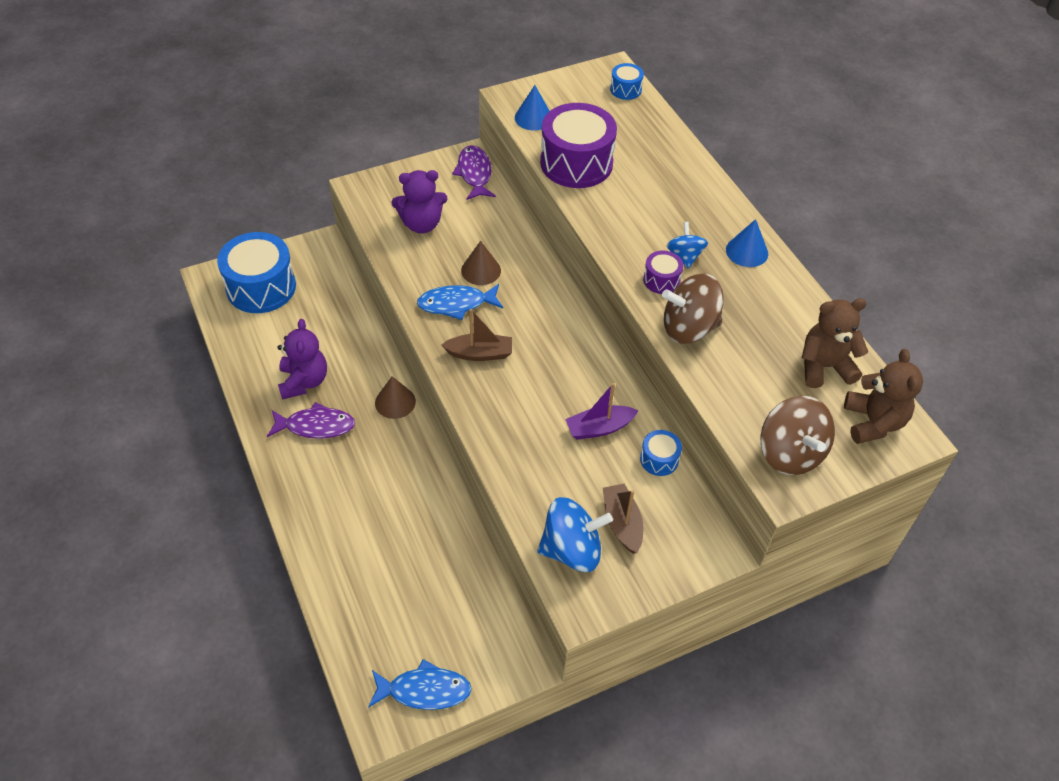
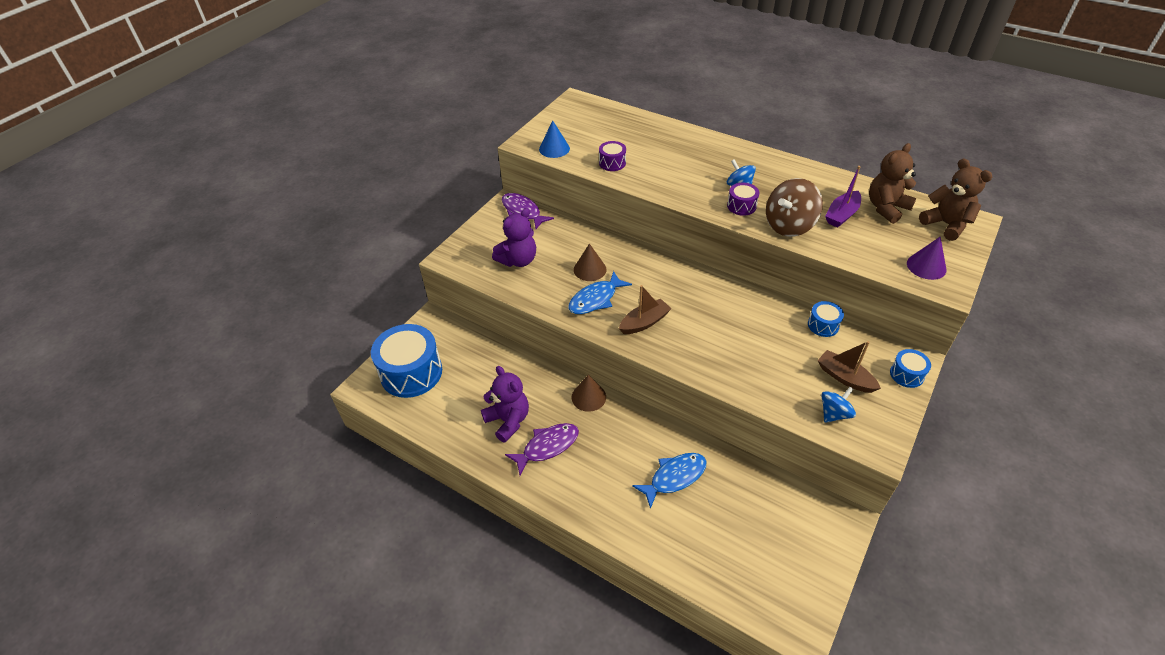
camera: 30 degrees left, 5 degrees down
(424, 690) = (804, 583): blue fish -> blue fish (674, 477)
(572, 550) = (834, 413): blue spinning top -> blue spinning top, size x0.59
(576, 163) = (612, 163): purple drum -> purple drum, size x0.46
(599, 428) = (768, 327): purple boat -> purple boat (841, 215)
(625, 89) = (596, 108): blue drum -> blue drum (906, 374)
(747, 251) = (771, 166): blue cone -> none
(790, 453) = (926, 266): brown spinning top -> purple cone

